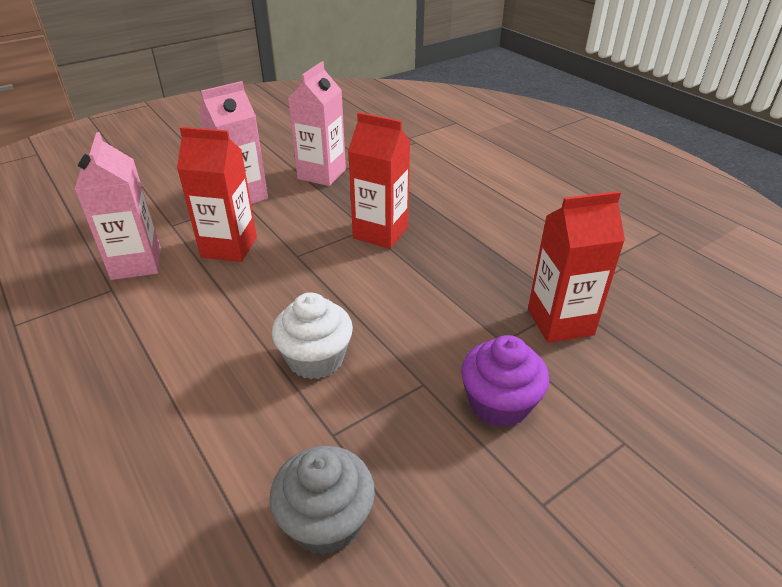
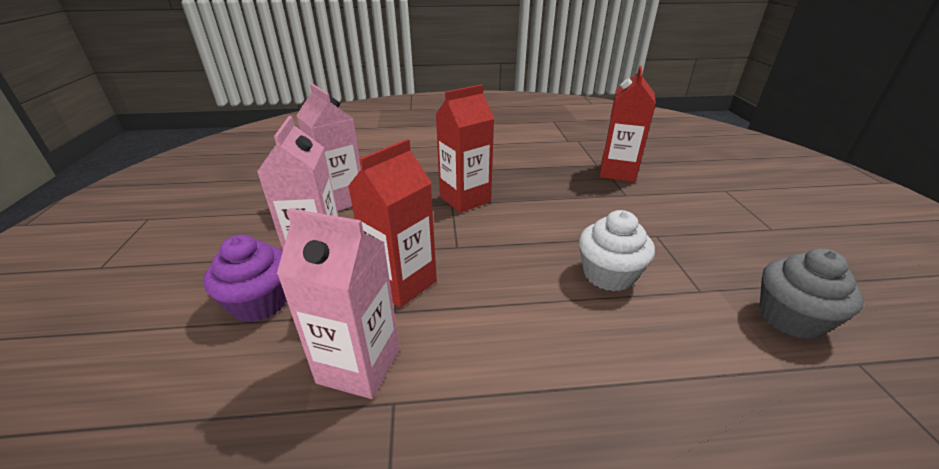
camera: 60 degrees left, 5 degrees down
(499, 403) = (685, 214): purple cupcake -> purple cupcake (260, 302)

